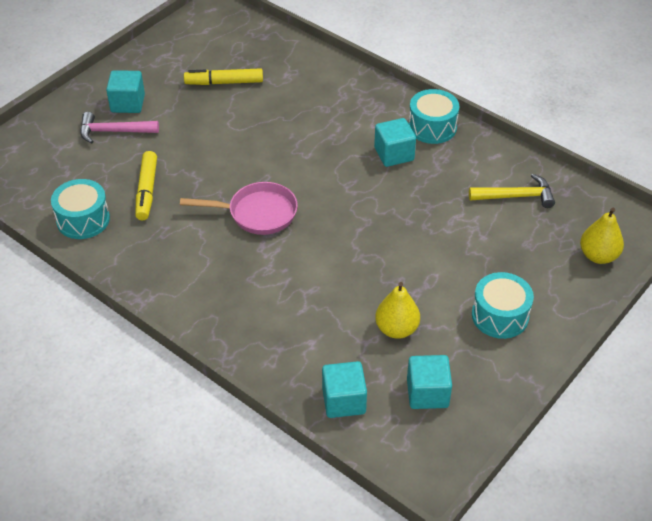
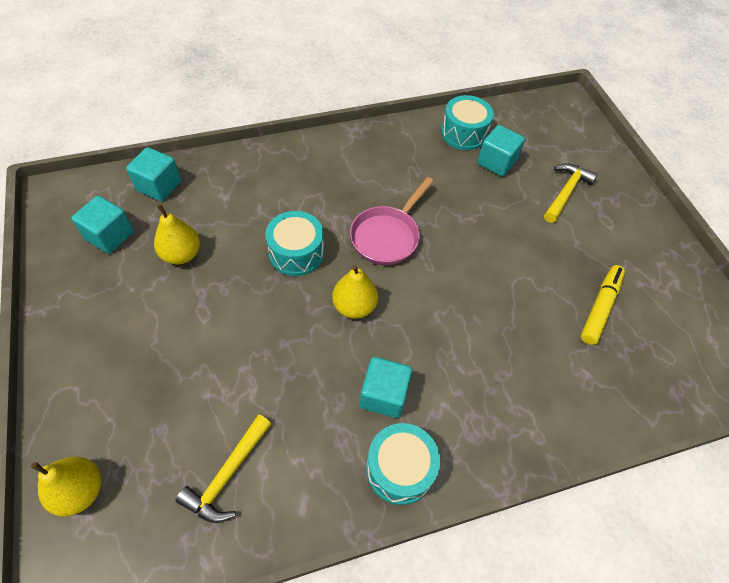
camera: 120 degrees right, 10 degrees up
(113, 131) = (566, 192): pink hammer -> yellow hammer
(128, 103) = (603, 218): turquoise cube -> turquoise cube (496, 162)
(147, 190) = (471, 181): yellow marker -> none
(342, 200) = (354, 306): none -> yellow pear
(500, 316) = (116, 337): turquoise drum -> turquoise drum (296, 253)

